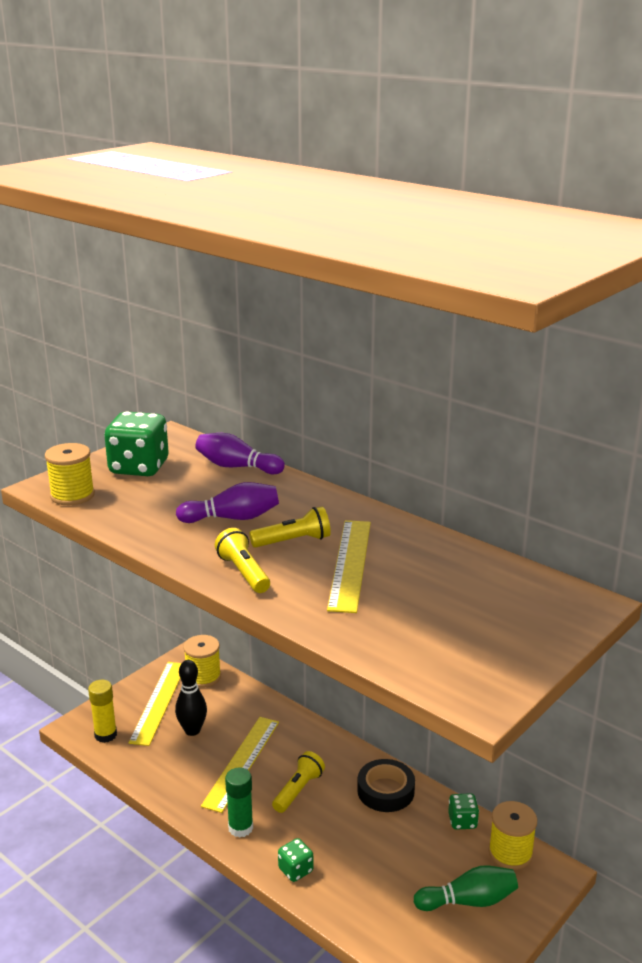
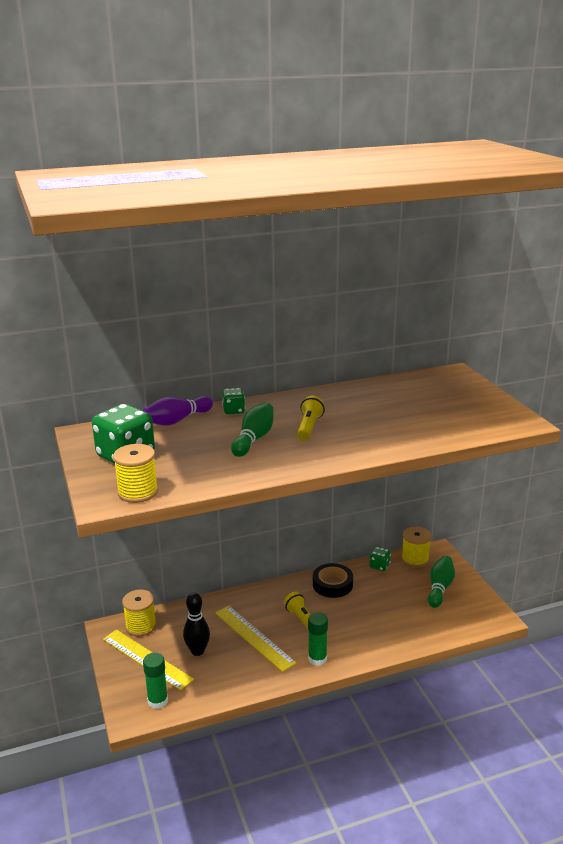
camera: 60 degrees left, 0 degrees up
(105, 735) = (158, 701): yellow glue stick -> green glue stick
(232, 518) = (254, 439): purple bowling pin -> green bowling pin
(243, 573) = (333, 452): yellow flashlight -> none
(295, 870) = (372, 646): green dice -> green dice (233, 410)
(350, 564) = (356, 418): yellow ruler -> none

